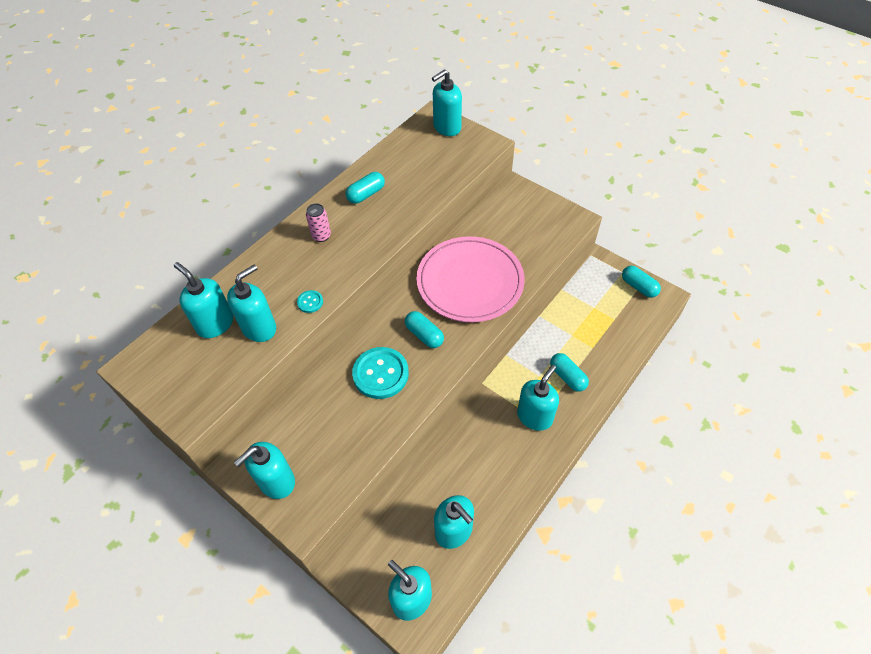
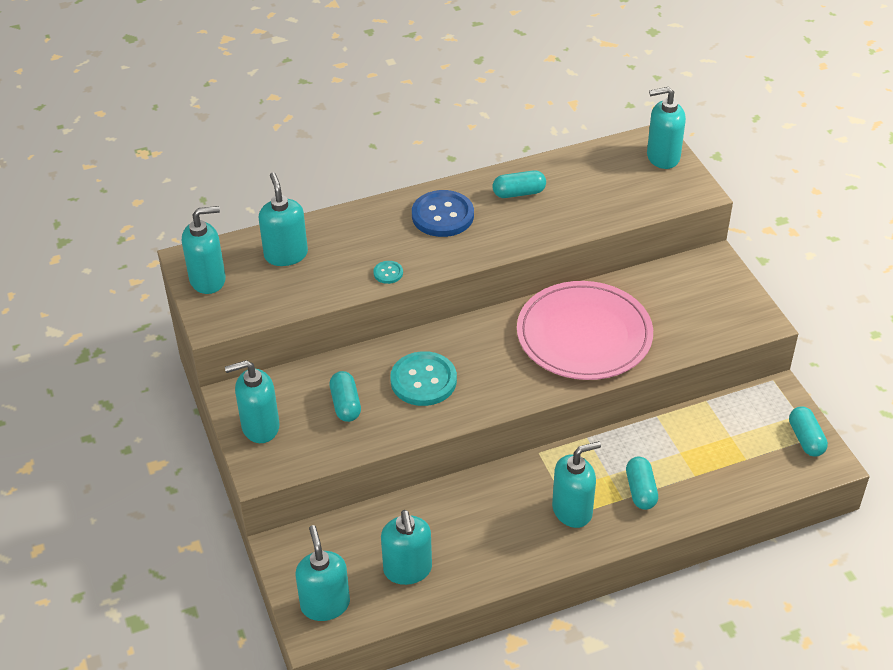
camera: 30 degrees right, 10 degrees down
(259, 328) = (324, 275): turquoise soap dispenser -> turquoise soap dispenser (208, 280)
(321, 236) = (442, 215): pink can -> blue button
(424, 335) = (495, 365): turquoise capsule -> turquoise capsule (345, 404)

